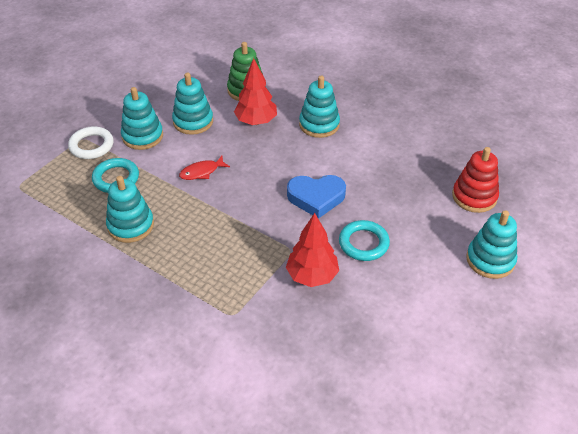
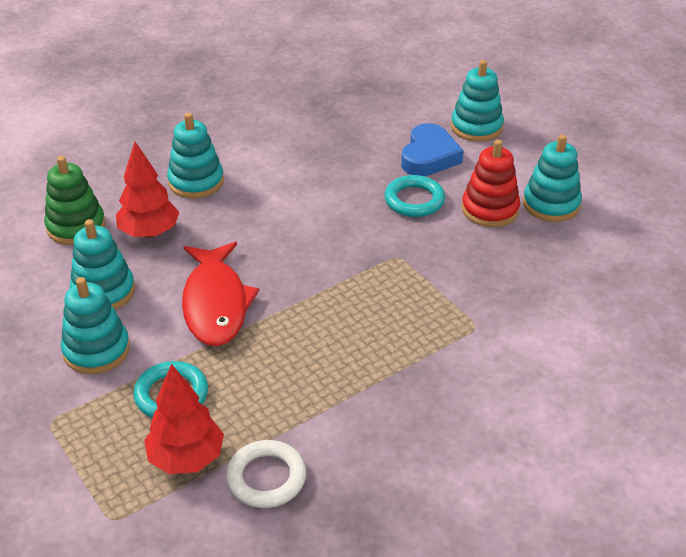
camera: 70 degrees left, 5 degrees down
(91, 146) = (76, 413): white ring -> white ring (266, 478)
(130, 225) = (279, 394): turquoise stacking toy -> turquoise stacking toy (551, 204)
(202, 172) = (215, 303): red fish -> red fish, size x2.03
(312, 276) = (444, 250): red tree -> red tree (186, 458)
(316, 198) = (324, 216): blue heart -> blue heart (429, 156)
(474, 196) = (386, 109): red stacking toy -> red stacking toy (490, 209)

